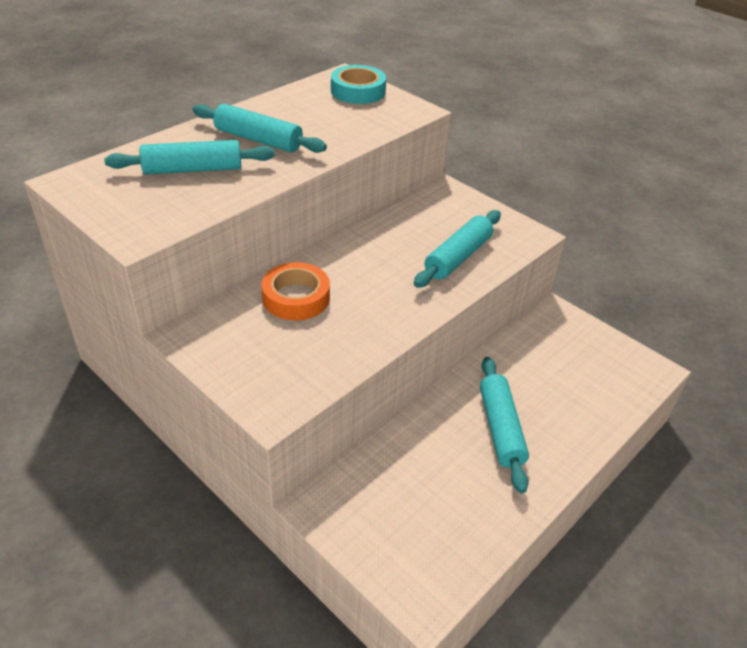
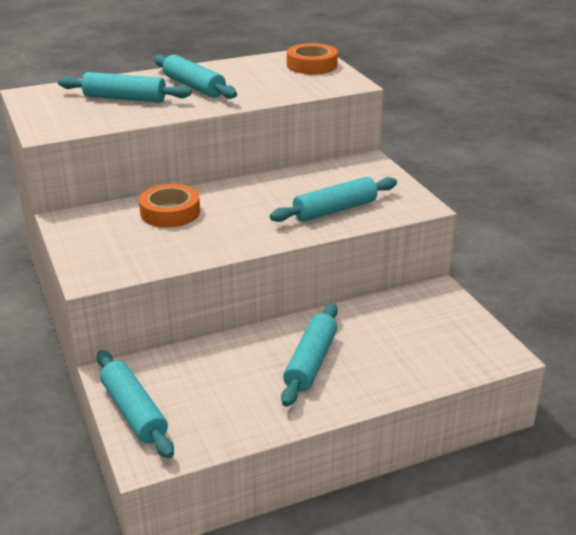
camera: 25 degrees right, 10 degrees down
(358, 91) = (312, 65): turquoise tape -> orange tape
(372, 547) = (134, 412): none -> turquoise rolling pin

